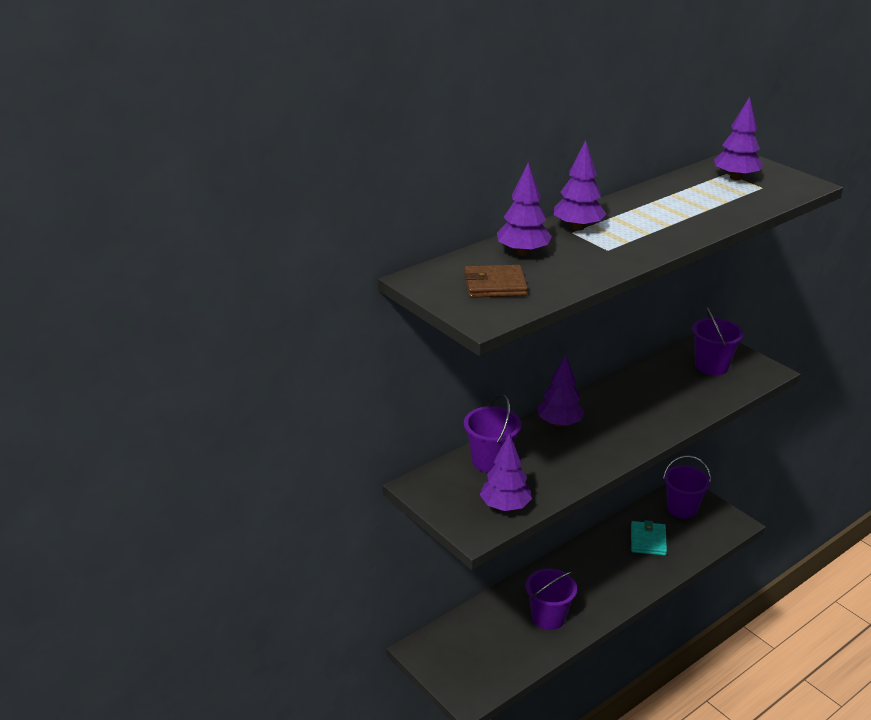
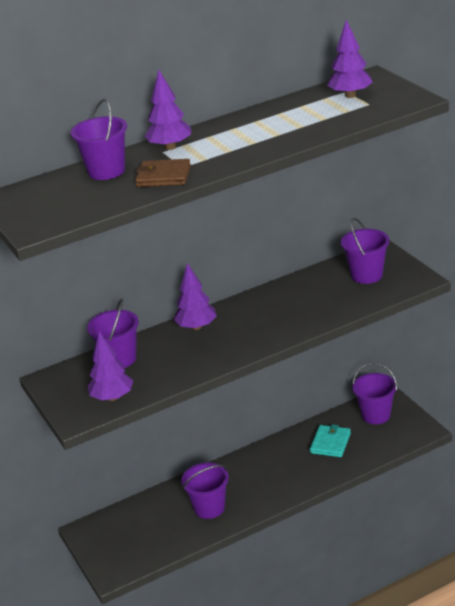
camera: 15 degrees right, 0 degrees up
(495, 285) = (63, 200): brown wallet -> brown wallet (163, 176)
(522, 252) = (106, 171): purple tree -> purple bucket

